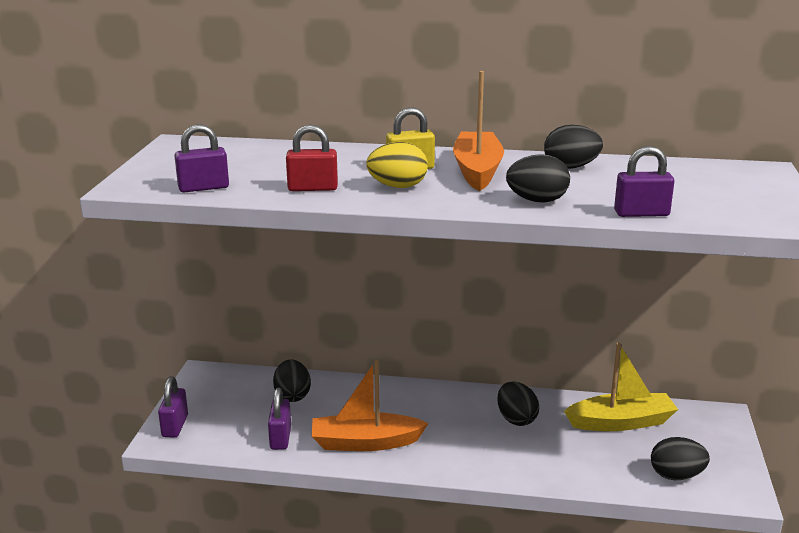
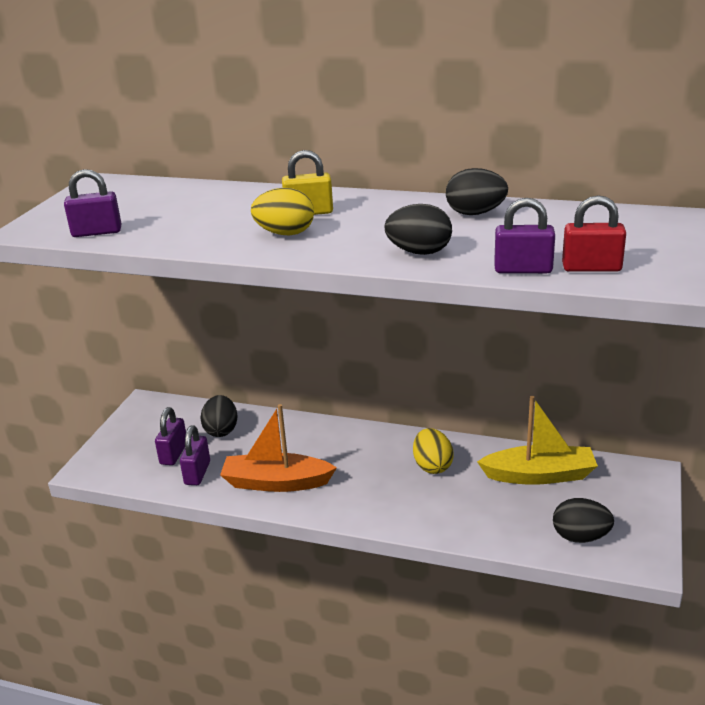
camera: 10 degrees right, 5 degrees up
(175, 426) = (104, 456): purple padlock -> purple padlock (174, 454)
(313, 188) = (200, 234): red padlock -> red padlock (591, 268)
(477, 170) = (375, 216): orange boat -> none
(516, 419) = (432, 466): black egg -> yellow egg

